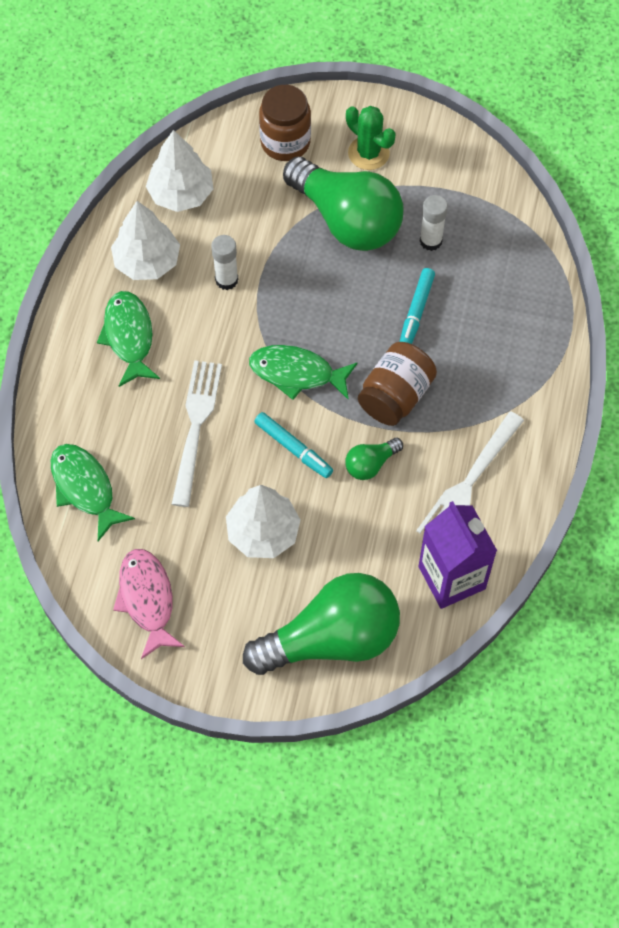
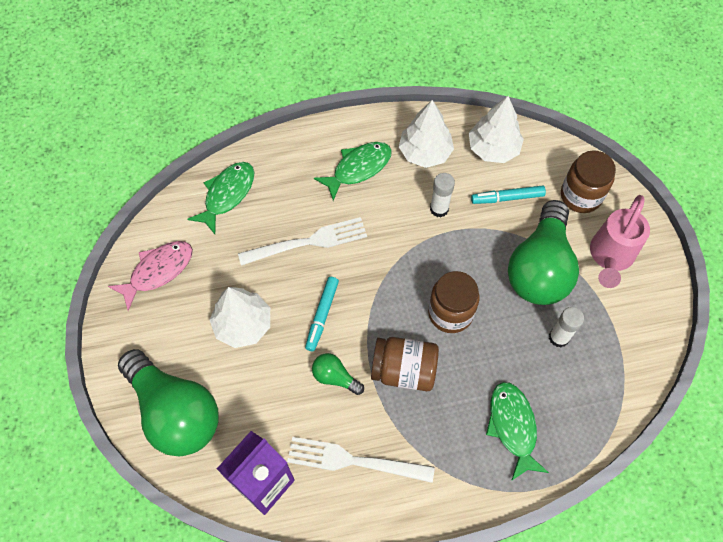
camera: 65 degrees right, 0 degrees up
(297, 373) = (386, 290): green fish -> green fish (513, 427)
(354, 325) = (450, 313): none -> brown jar
(368, 153) = (609, 257): green cactus -> pink watering can
(416, 312) = (487, 354): turquoise marker -> turquoise marker (507, 198)

